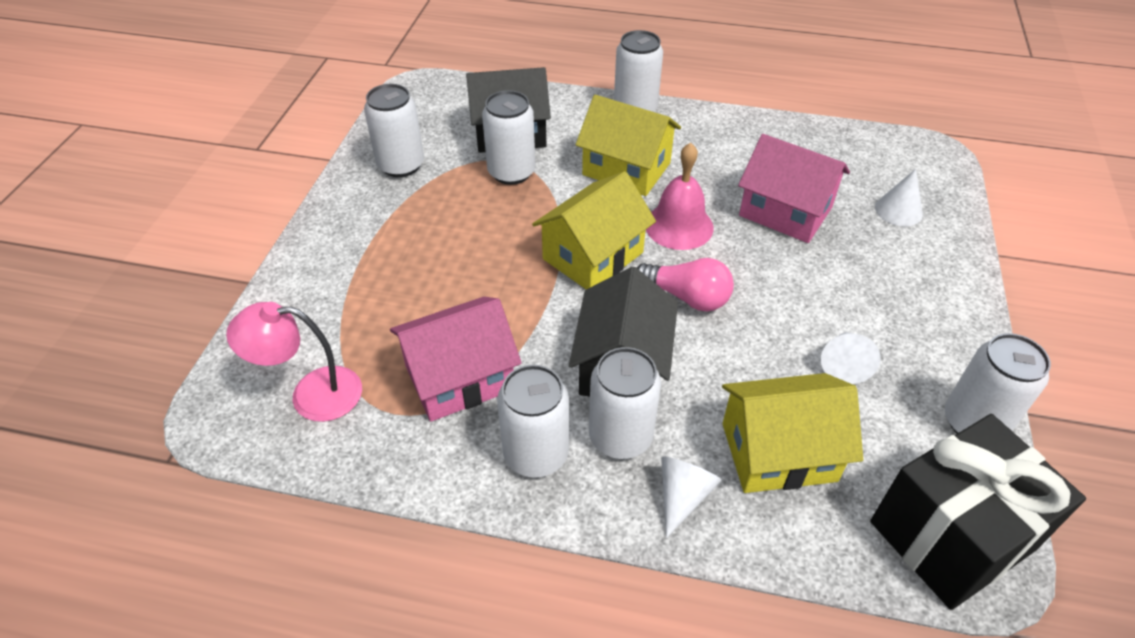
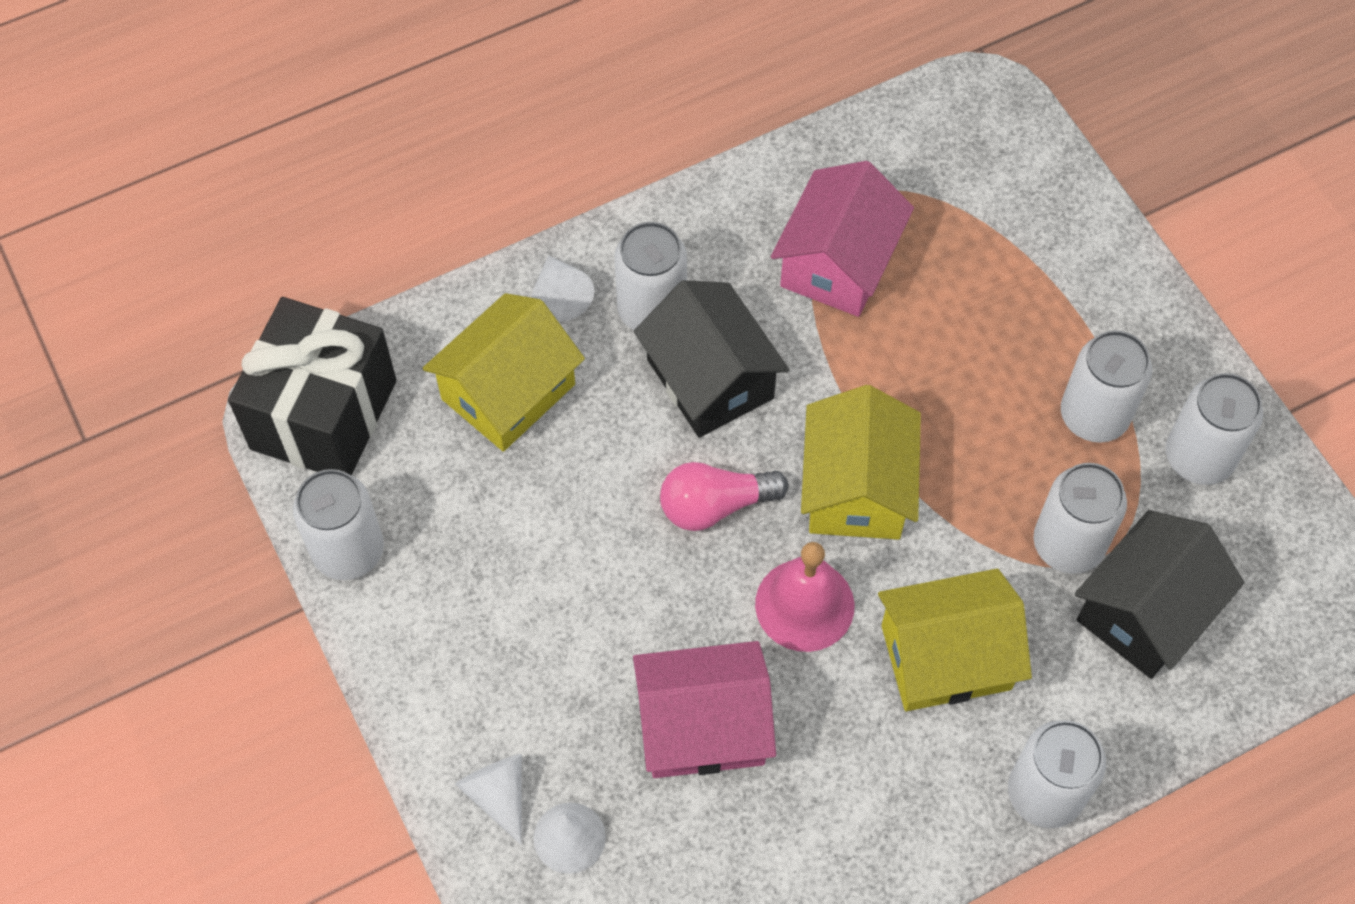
camera: 140 degrees right, 15 degrees up
(312, 394) = (940, 162): pink lamp -> none
(536, 454) = (706, 246): white can -> white can (1094, 416)
(844, 364) = (505, 534): white cone -> white cone (498, 794)

